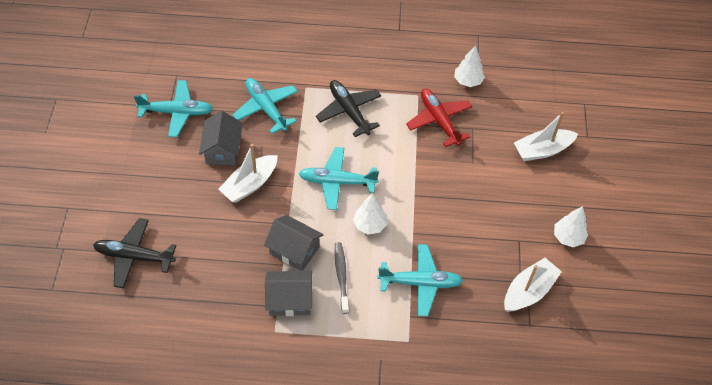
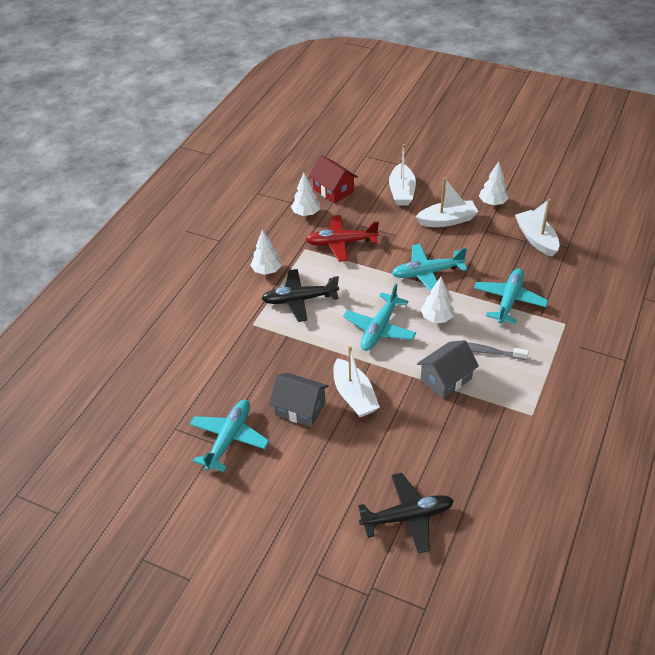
camera: 65 degrees left, 10 degrees down
(134, 256) = (407, 517): black plane -> black plane turned 135 degrees counterclockwise
(266, 108) = (263, 361): turquoise plane -> turquoise plane (427, 273)
(289, 300) = (501, 395): grey house -> none
(375, 76) = (267, 271): none -> white tree
(513, 92) = (333, 190): none -> red house
(517, 201) = (447, 220): none -> white boat

